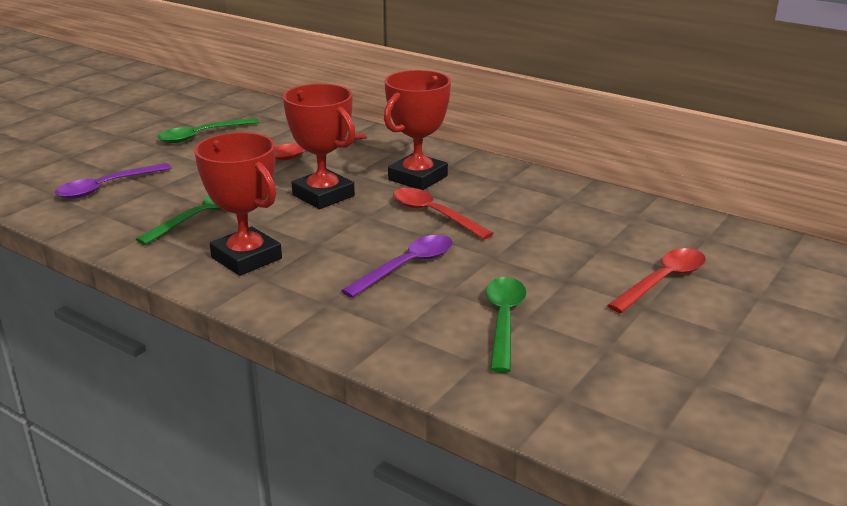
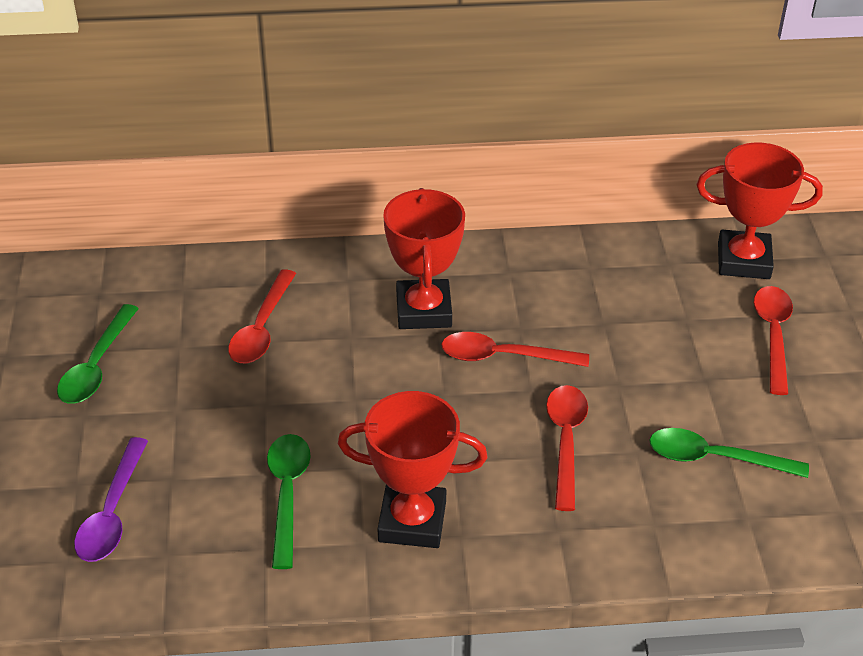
camera: 40 degrees left, 15 degrees up
(323, 195) = (366, 389): red trophy -> red trophy (743, 261)
(407, 266) = (566, 441): purple spoon -> red spoon
(504, 321) = (715, 458): green spoon -> green spoon turned 45 degrees counterclockwise

